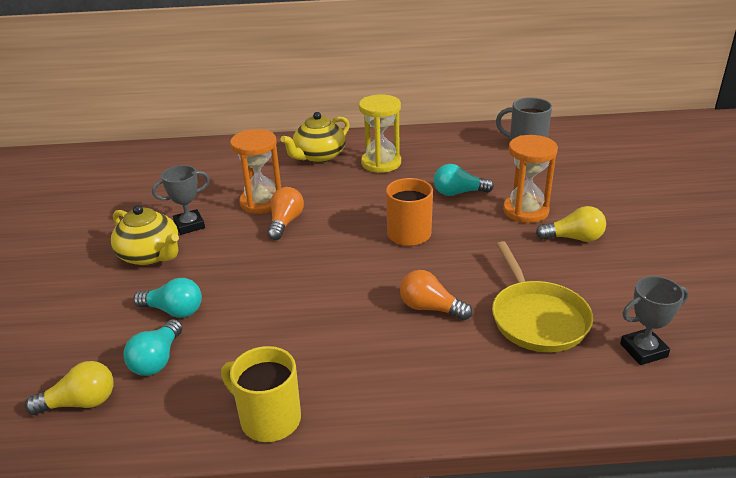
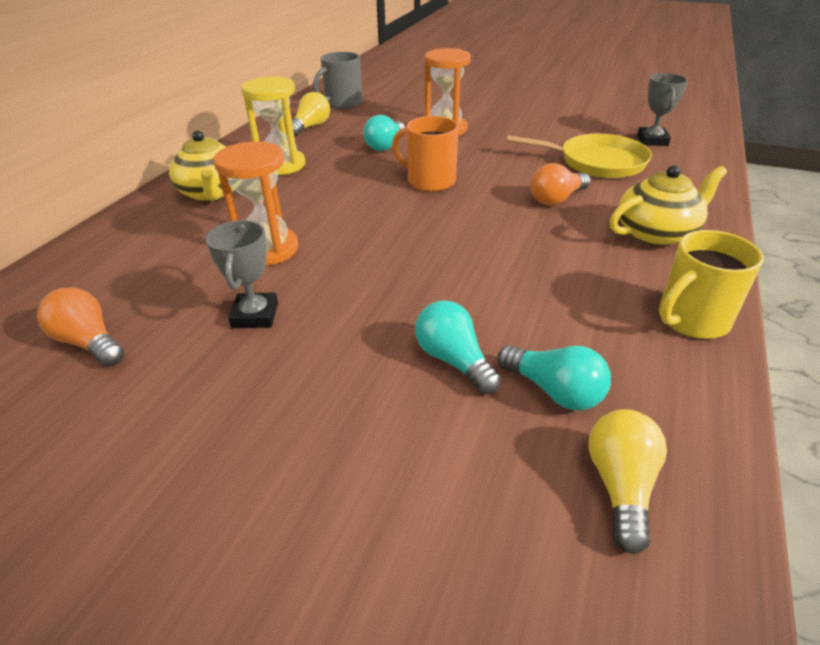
camera: 65 degrees left, 5 degrees up
(150, 255) = (296, 364): yellow teapot -> yellow teapot (656, 233)
(174, 310) = (454, 360): turquoise light bulb -> turquoise light bulb turned 75 degrees counterclockwise
(285, 222) = (333, 242): orange light bulb -> orange light bulb (89, 342)
(574, 238) = (501, 124): yellow light bulb -> yellow light bulb (310, 127)

